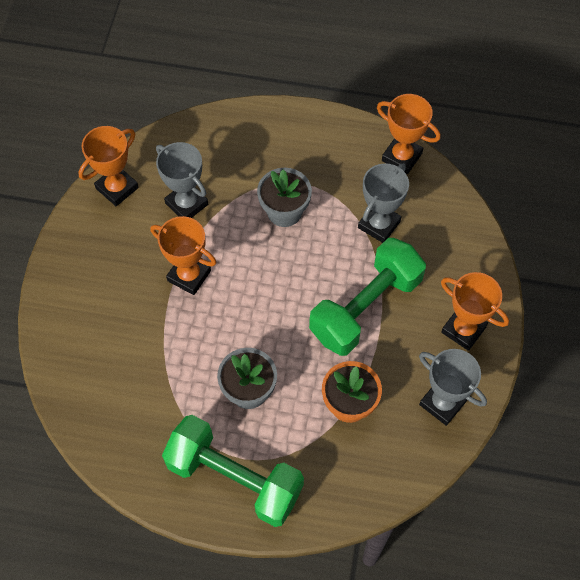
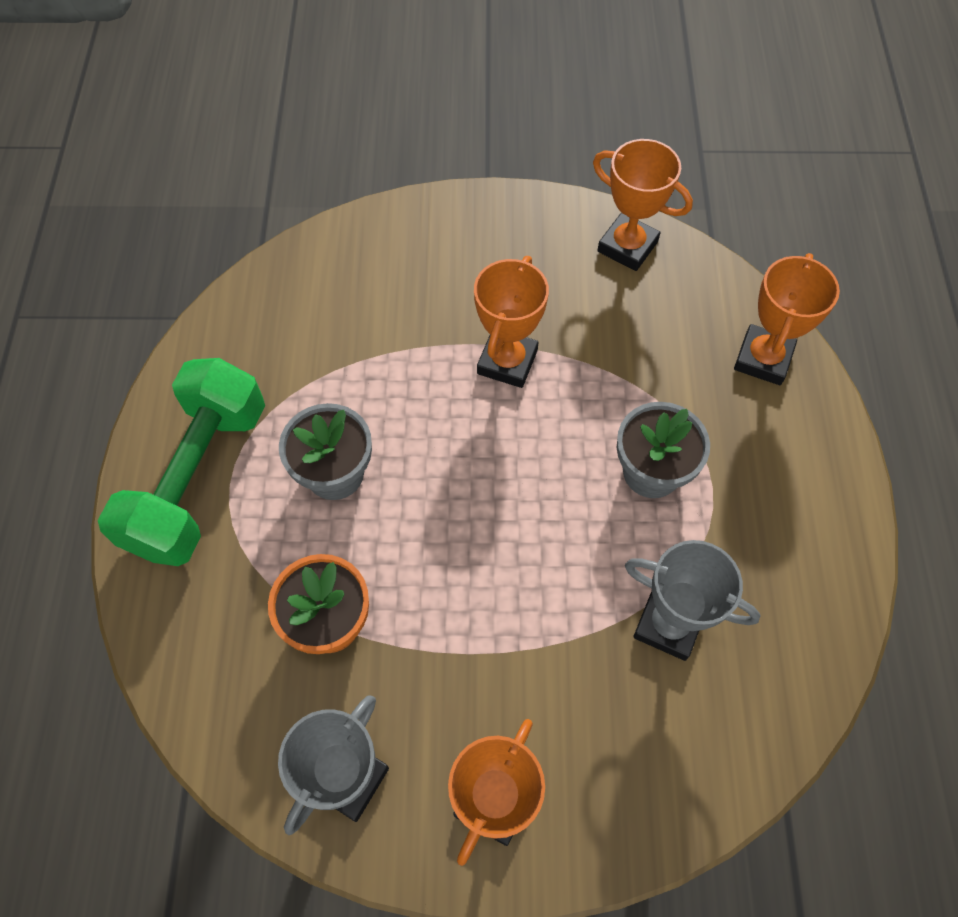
camera: 80 degrees right, 0 degrees up
(186, 204) = (626, 336): grey trophy -> none
(365, 307) = (504, 624): green dumbbell -> none
(401, 157) = (819, 646): orange trophy -> orange trophy (762, 359)

